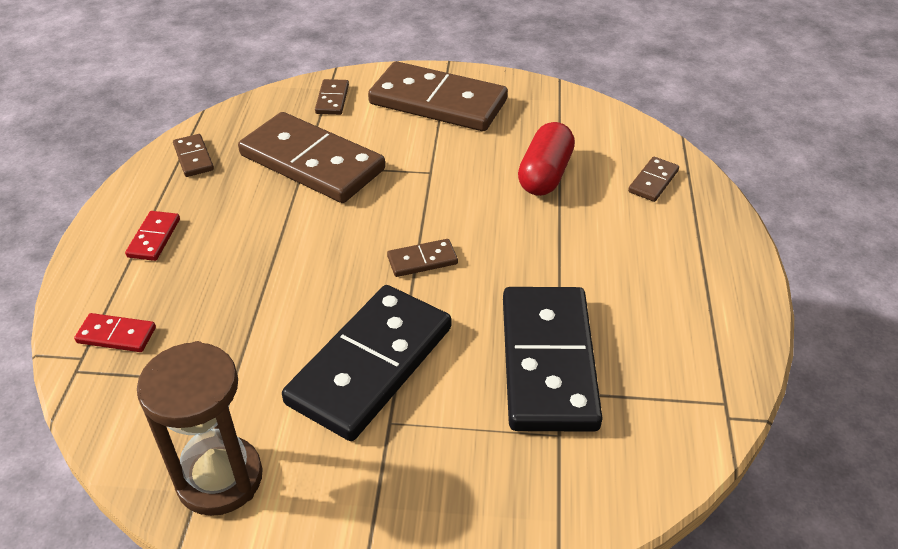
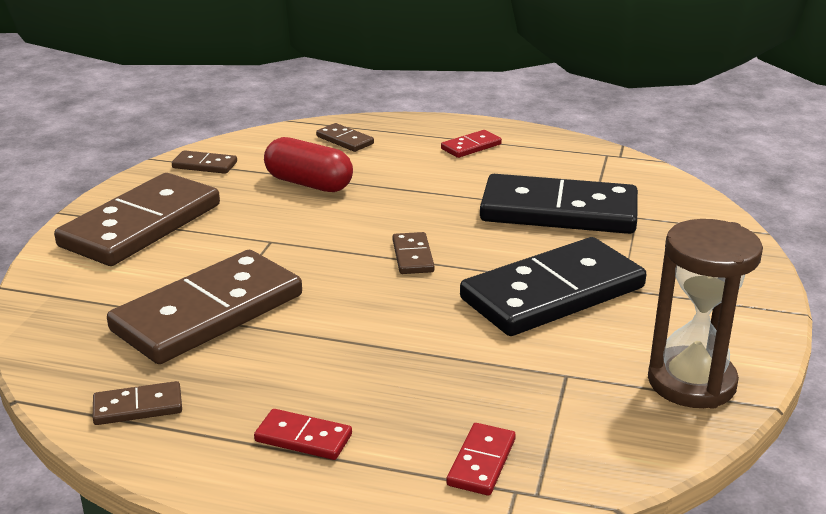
camera: 80 degrees left, 15 degrees down
(332, 99) = (79, 293): brown domino -> brown domino (204, 165)
(371, 365) = (552, 293): black domino -> black domino turned 75 degrees counterclockwise
(685, 276) = (471, 146): none -> red domino

